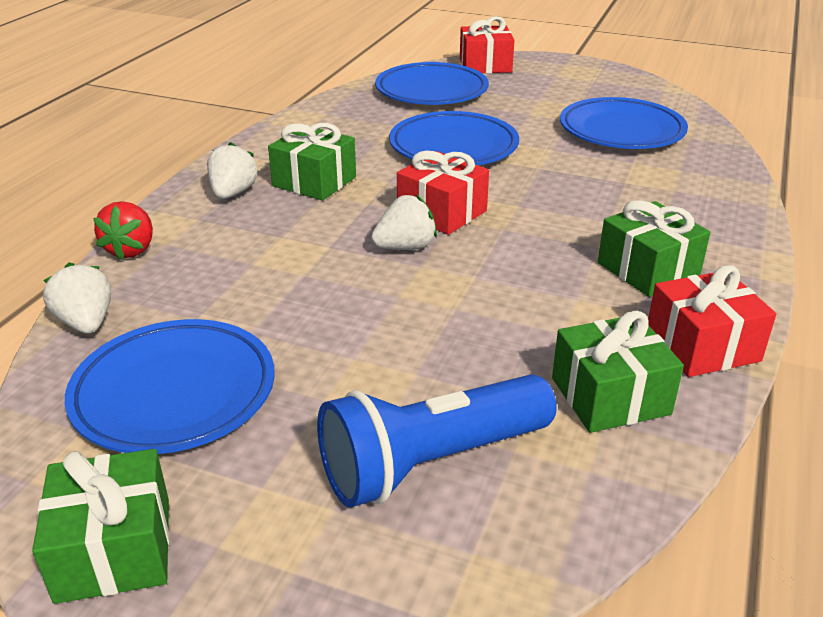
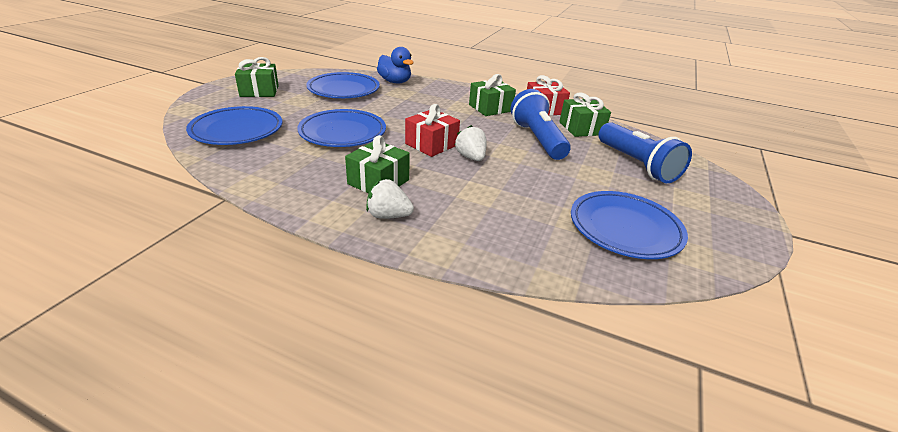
camera: 90 degrees left, 0 degrees up
(86, 323) = (571, 270): white strawberry -> none
(114, 549) = (732, 239): green gift -> green gift (259, 91)
(131, 250) = (474, 259): red strawberry -> none
(485, 65) = (201, 108): red gift -> none
(511, 323) = (537, 139): none -> blue flashlight
(705, 167) = (395, 82): none -> blue duck

